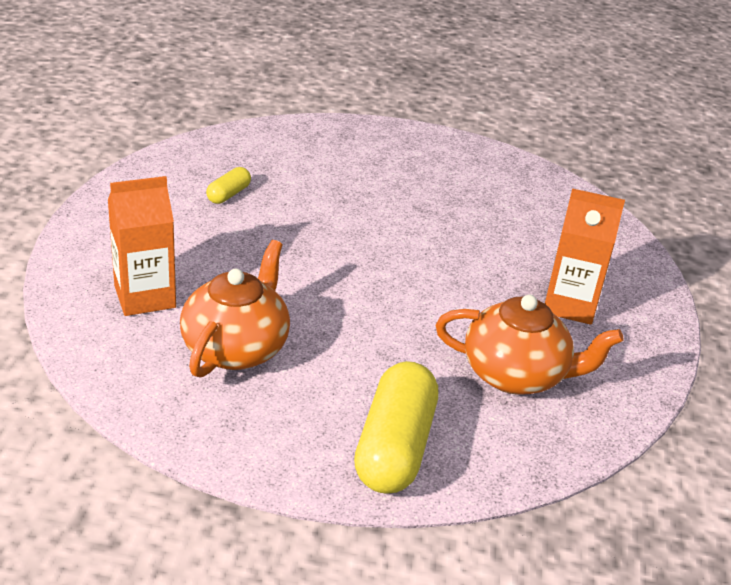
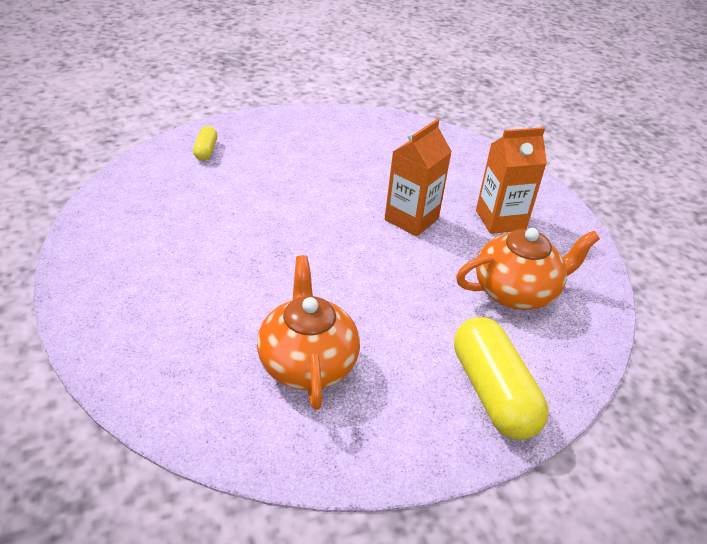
camera: 30 degrees left, 5 degrees up
(145, 297) = (191, 349): orange carton -> orange carton (411, 219)
(228, 194) = (180, 222): yellow capsule -> yellow capsule (206, 151)

